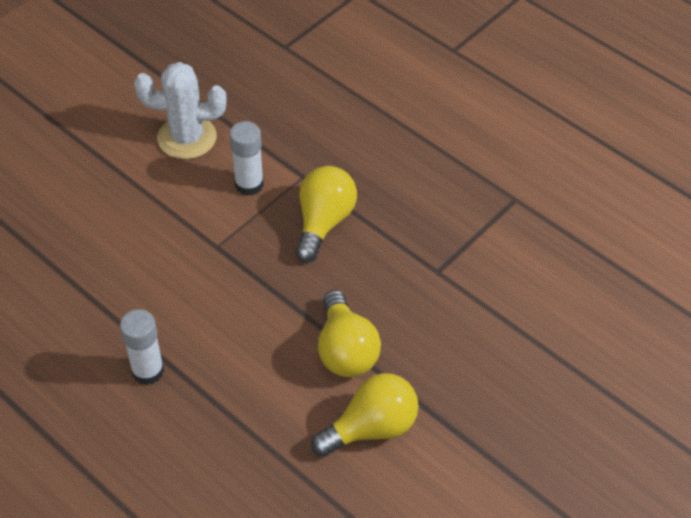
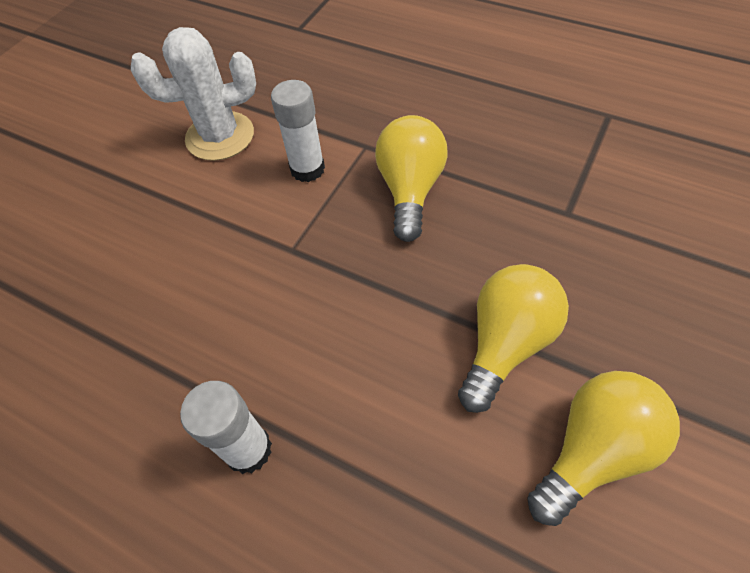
camera: 10 degrees left, 5 degrees up
(345, 350) = (506, 343): yellow light bulb -> yellow light bulb turned 120 degrees counterclockwise

